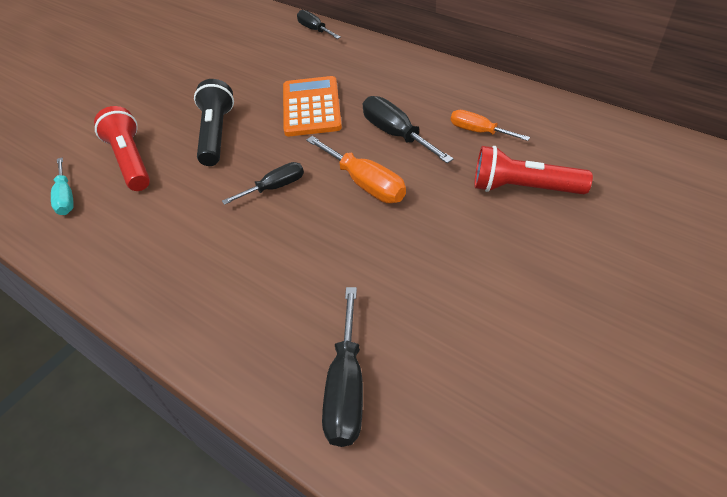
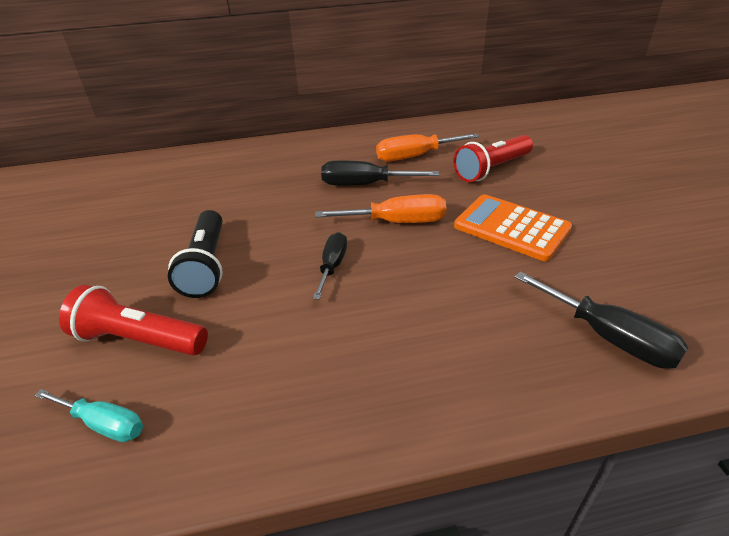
camera: 50 degrees left, 10 degrees down
(216, 134) = (206, 265): black flashlight -> black flashlight turned 135 degrees counterclockwise
(311, 107) = (267, 203): orange calculator -> orange calculator (511, 228)
(314, 30) = (177, 157): black screwdriver -> none
(478, 131) = (415, 156): orange screwdriver -> orange screwdriver, size x1.51

